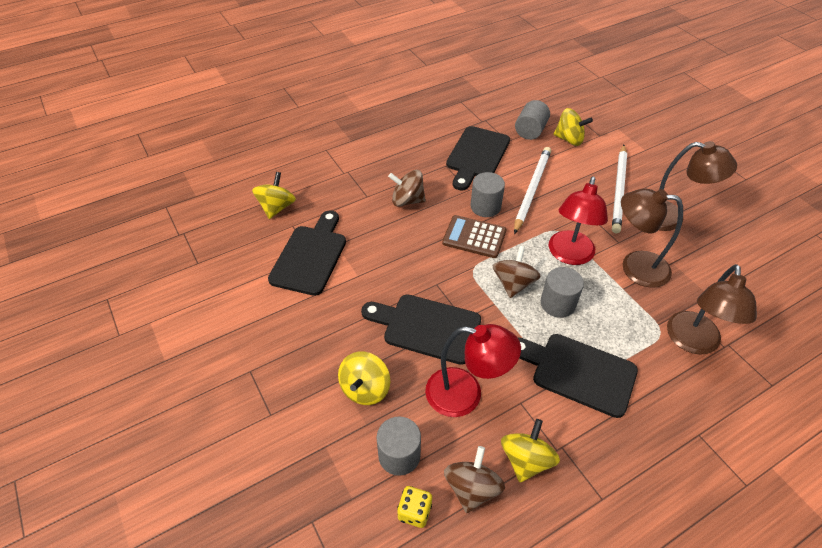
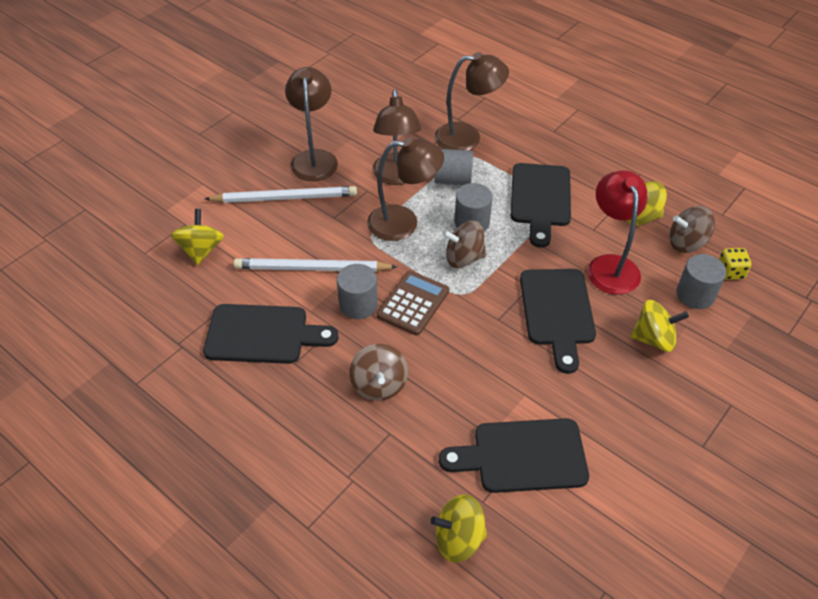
camera: 110 degrees left, 0 degrees up
(474, 237) = (413, 303): brown calculator -> brown calculator turned 150 degrees counterclockwise
(530, 131) = (192, 290): grey cylinder -> grey cylinder (453, 179)
(569, 255) = (404, 223): red lamp -> brown lamp

